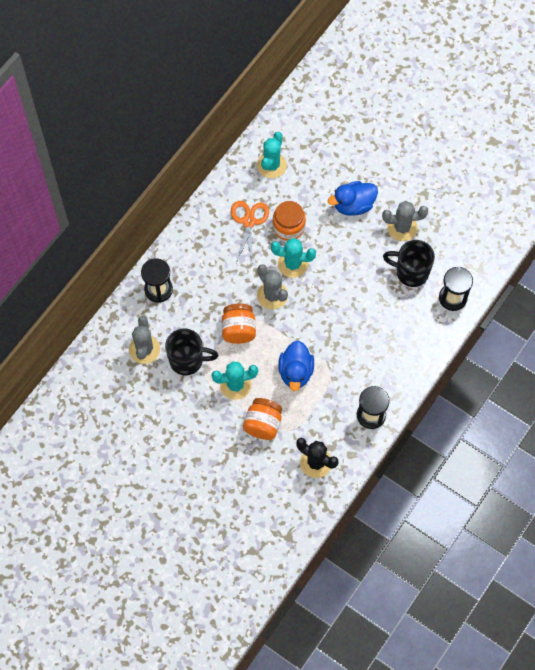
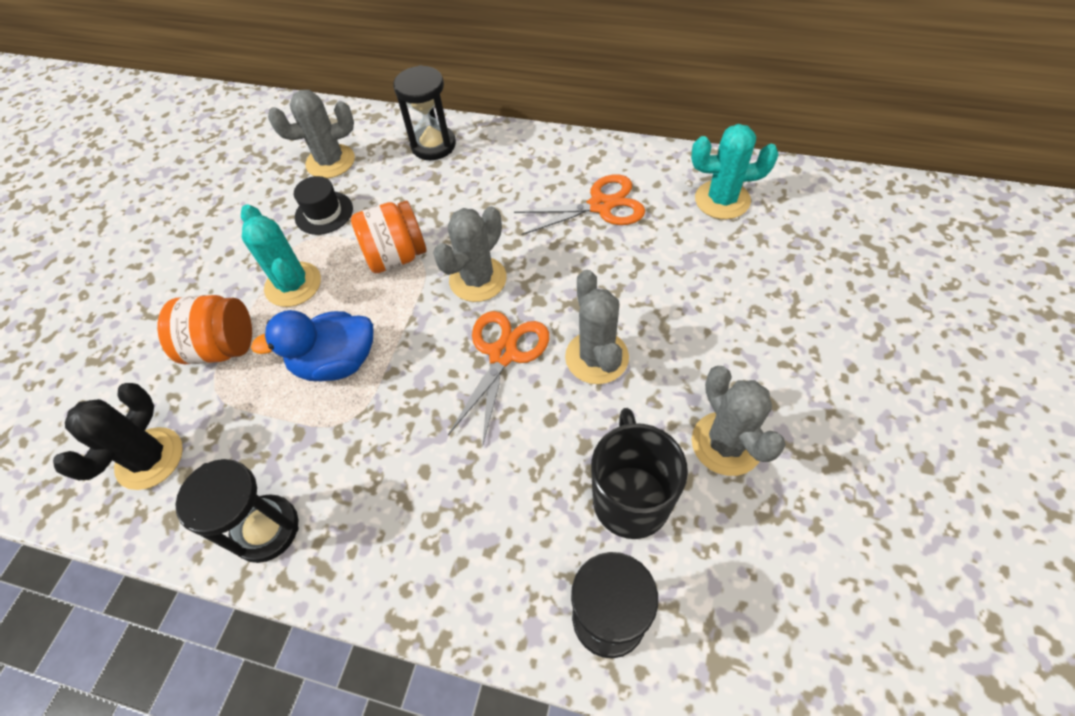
camera: 75 degrees right, 10 degrees down
(187, 360) = (324, 213): black mug -> black hat
(288, 227) = (620, 259): orange jar -> none
(292, 264) = (551, 288): turquoise cactus -> none
(322, 297) = (503, 354): none -> orange scissors
(340, 259) = (596, 357): none -> grey cactus
(353, 205) = (722, 340): blue duck -> none

